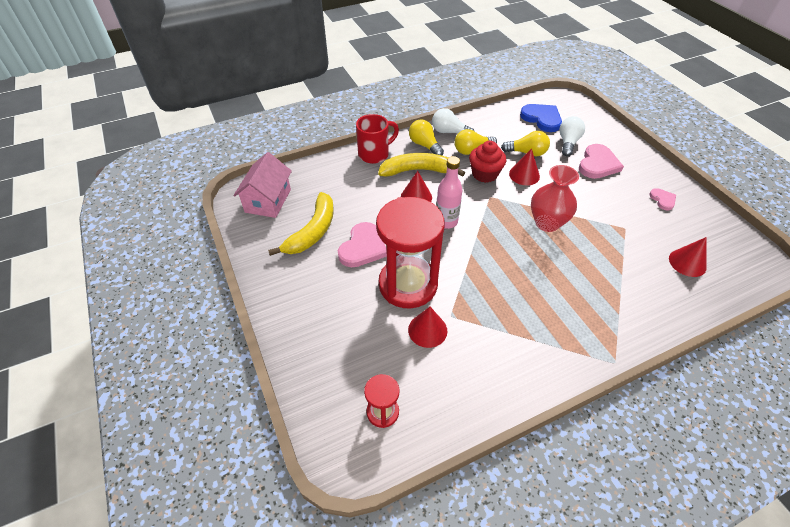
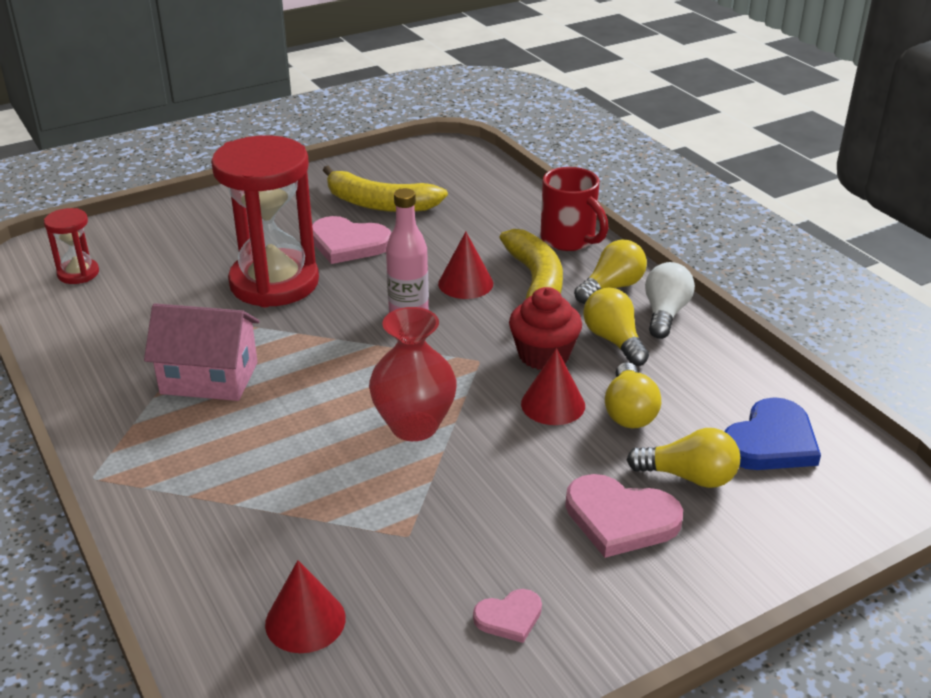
camera: 85 degrees right, 15 degrees down
(268, 201) = (438, 166): pink house -> pink house (209, 378)
(427, 330) = (191, 301): red cone -> none
(568, 142) = (689, 477): white light bulb -> yellow light bulb

